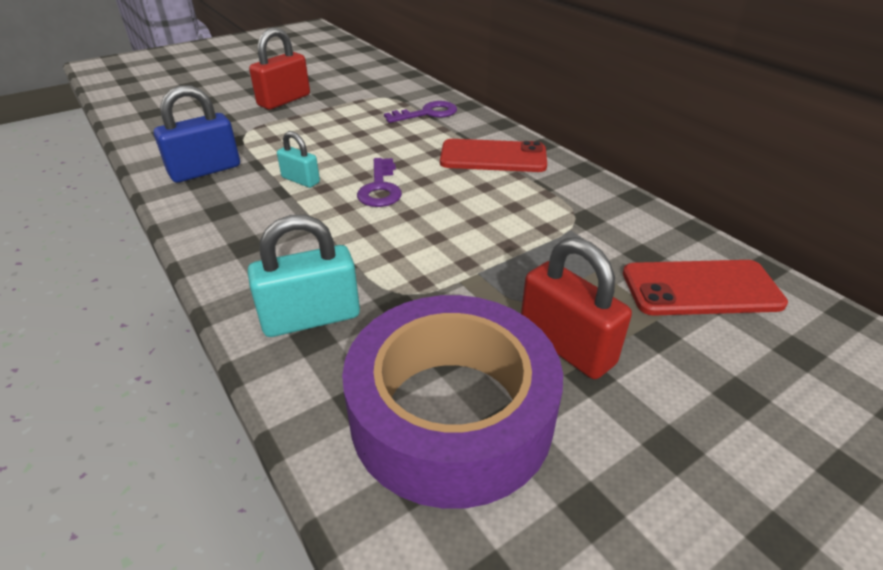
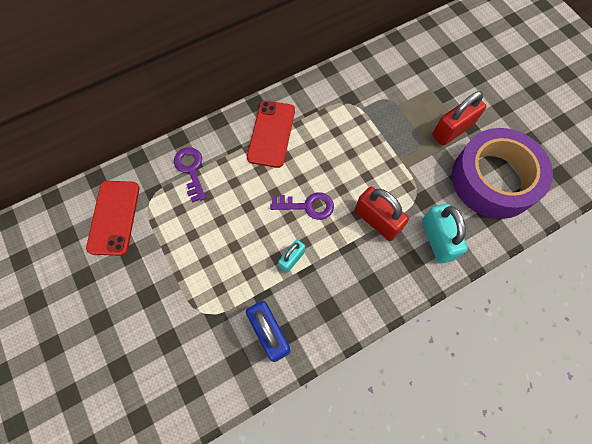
camera: 85 degrees left, 30 degrees up
(284, 100) = (137, 289): red padlock -> red padlock (377, 220)
(701, 288) = (412, 67): red phone -> red phone (114, 217)

